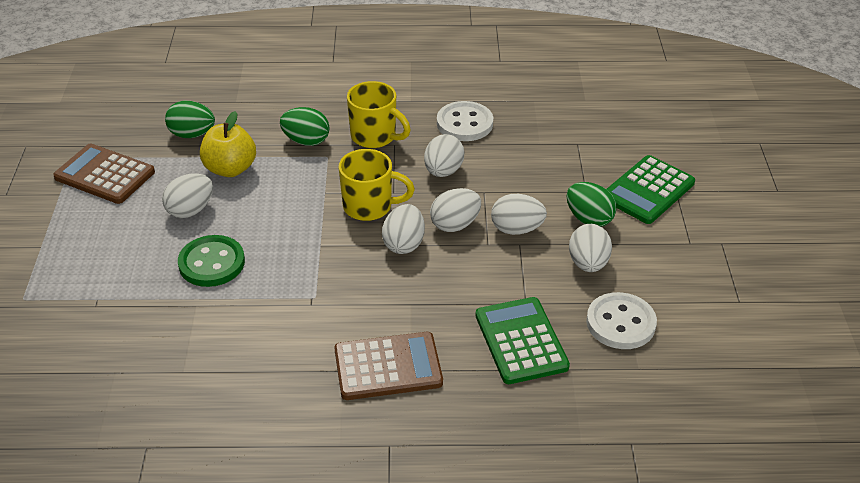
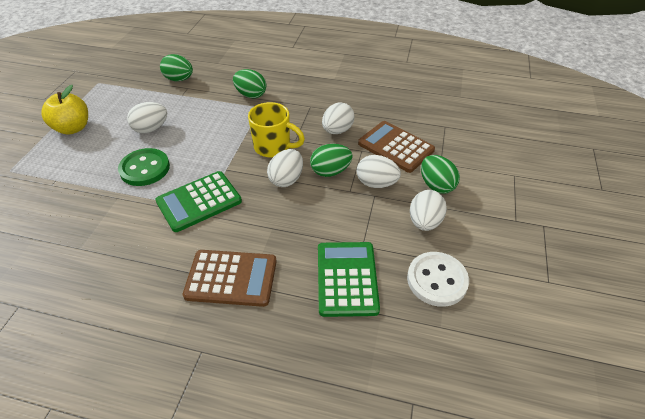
camera: 15 degrees right, 5 degrees up
(105, 175) = (110, 96): brown calculator -> brown calculator (396, 147)
(230, 169) = (192, 105): yellow apple -> yellow apple (73, 128)
(375, 137) = (299, 99): yellow mug -> none
(455, 225) = (330, 171): white egg -> green egg
(464, 123) = (366, 99): white button -> none
(647, 190) = (491, 171): green calculator -> green calculator (199, 201)

